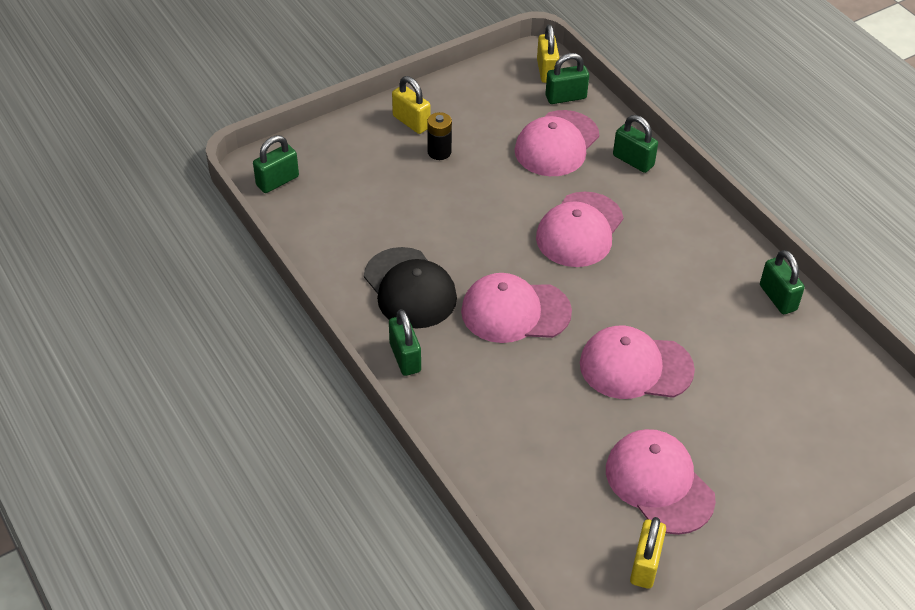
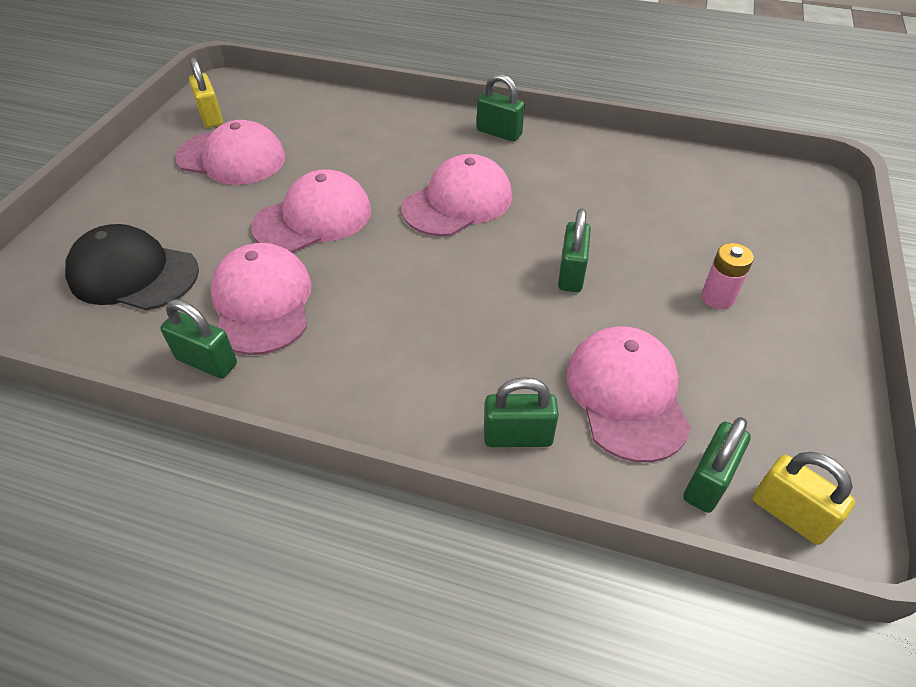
camera: 140 degrees right, 0 degrees up
(277, 181) = (782, 184): green padlock -> green padlock (571, 274)
(410, 288) = (559, 172): black cap -> black cap (133, 274)
(411, 122) = (793, 312): yellow padlock -> none
(439, 152) = (717, 297): black battery -> pink battery
(579, 230) = (483, 305): pink cap -> pink cap (262, 302)

